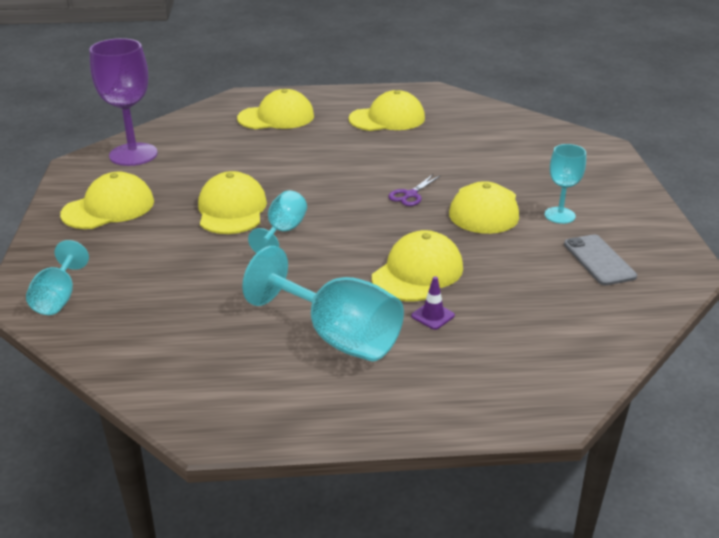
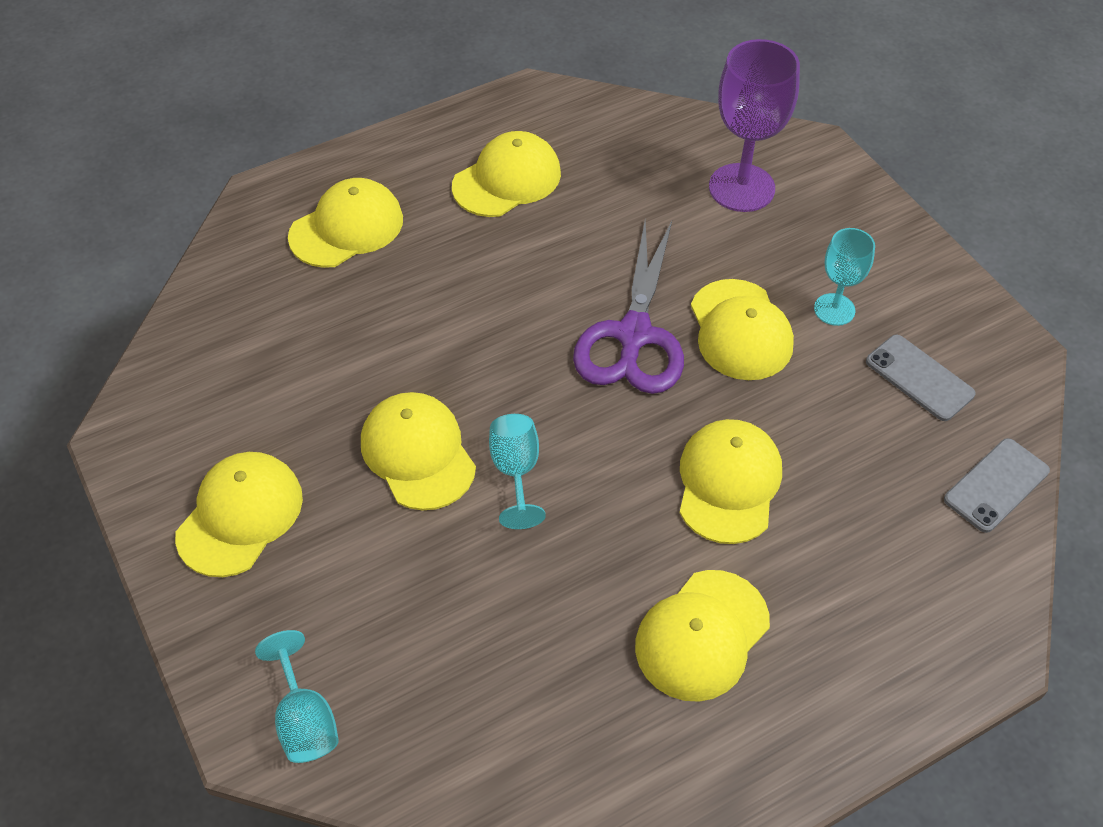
camera: 25 degrees left, 20 degrees up
(133, 154) = (191, 387): purple goblet -> purple goblet (741, 188)
(337, 336) = (702, 635): turquoise goblet -> yellow cap
(410, 195) = (633, 335): purple scissors -> purple scissors, size x2.30
(432, 316) = (789, 553): purple traffic cone -> none
(620, 326) = (996, 485): none -> grey phone

